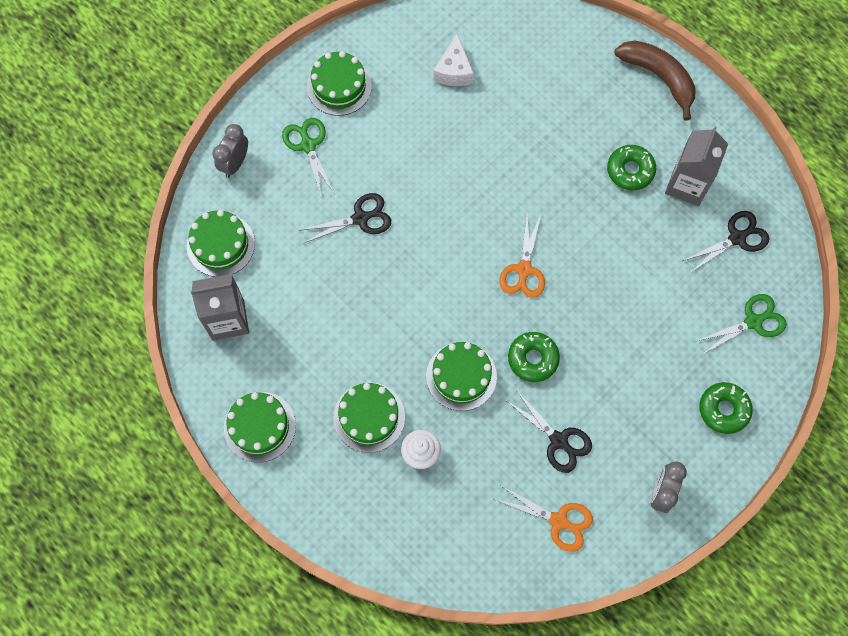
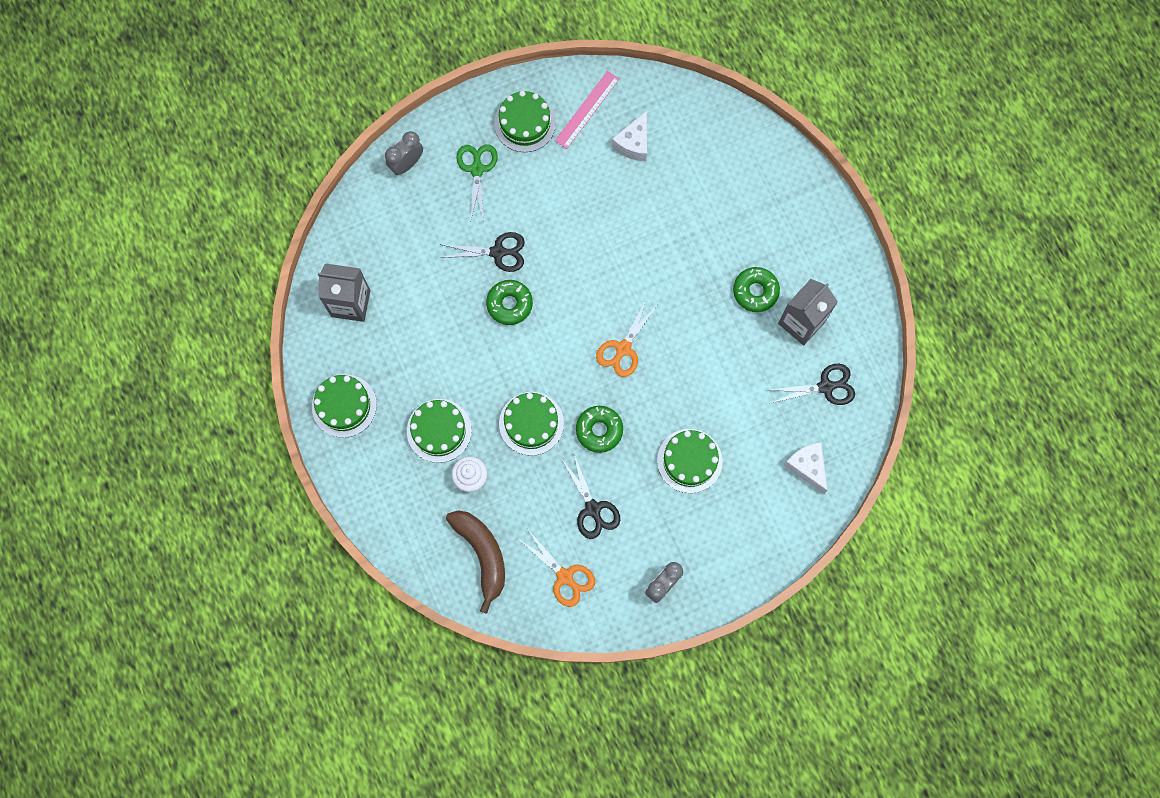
camera: 20 degrees right, 5 degrees up
(221, 245) = (368, 234): green cake -> green cake (689, 460)
(395, 54) = (587, 110): none -> pink ruler
(659, 77) = (818, 213): brown banana -> brown banana (482, 554)
(723, 409) = (747, 534): green donut -> green donut (509, 304)
(753, 322) = (807, 467): green scissors -> white cheese

